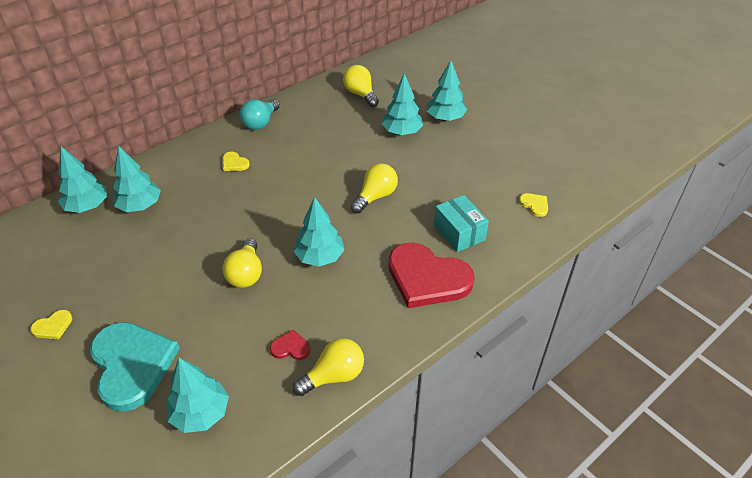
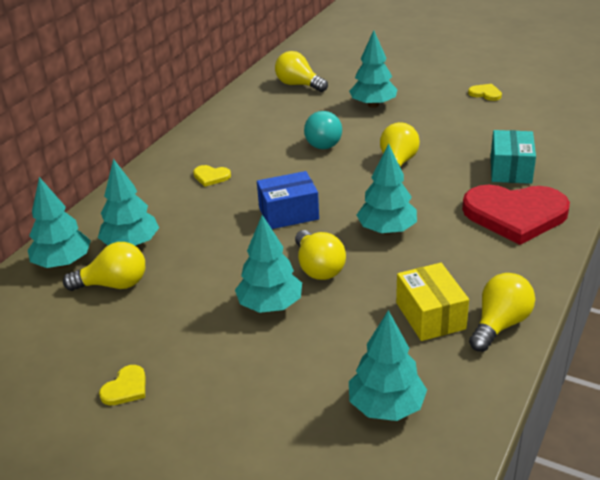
camera: 20 degrees left, 10 degrees down
(105, 237) = (114, 284): none -> yellow light bulb
(132, 365) = (262, 391): turquoise heart -> none
(261, 123) = (208, 134): turquoise light bulb -> turquoise light bulb (324, 142)
(262, 216) = (288, 213): none -> blue box
(290, 347) = (430, 316): red heart -> yellow box
(445, 118) = (407, 83): turquoise tree -> turquoise tree (270, 305)
(459, 232) = (510, 169): turquoise box -> turquoise box turned 60 degrees clockwise
(534, 205) = (561, 129): yellow heart -> yellow heart (485, 93)

